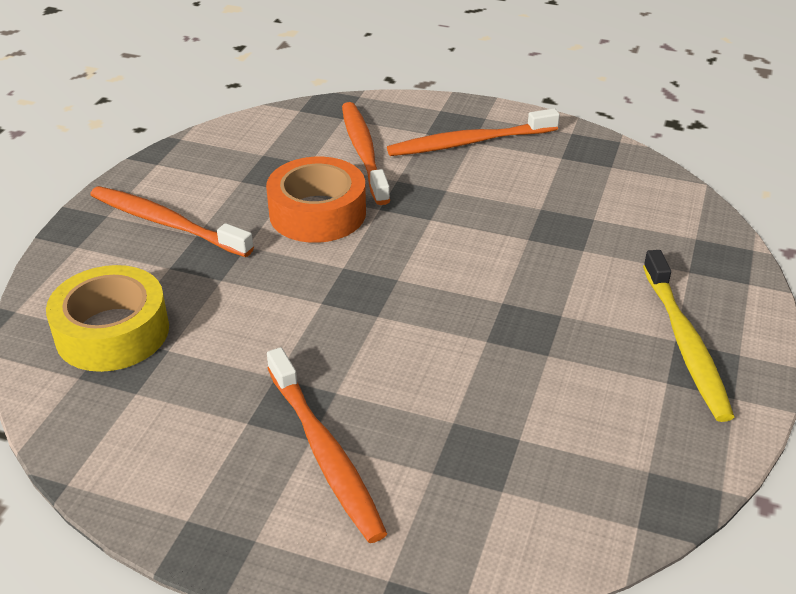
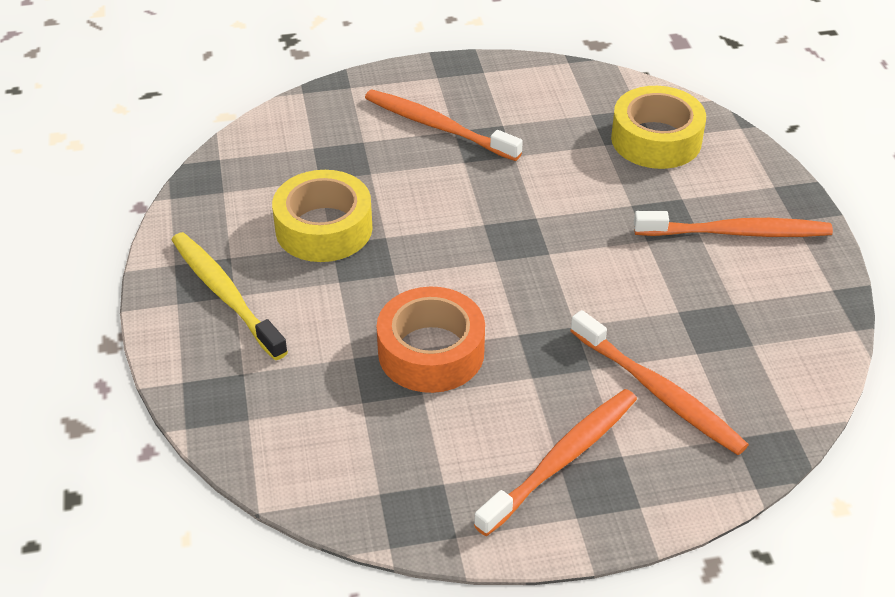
camera: 150 degrees right, 5 degrees up
(317, 213) = (624, 296): orange tape -> orange tape (431, 352)
(547, 374) = (324, 228): none -> yellow tape

